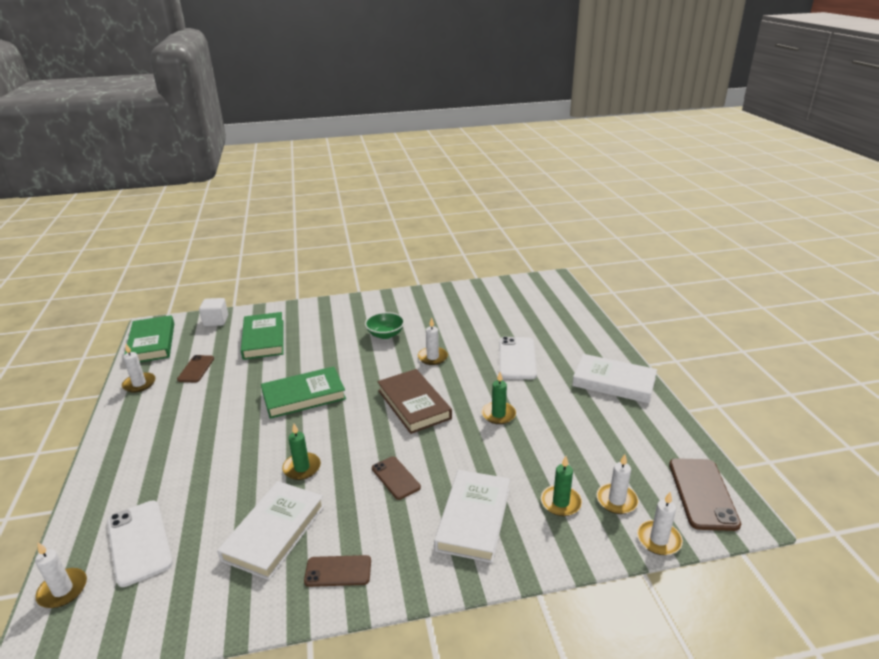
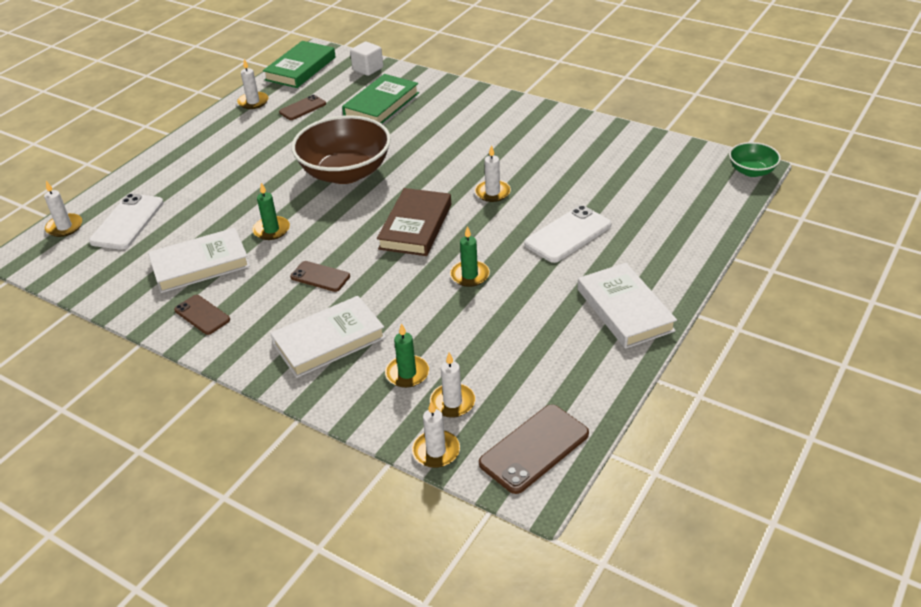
camera: 45 degrees right, 10 degrees up
(304, 396) = (345, 173): green book -> brown bowl
(385, 334) = (484, 149): green bowl -> green bowl (751, 171)
(395, 478) = (320, 277): brown phone -> brown phone turned 75 degrees counterclockwise

